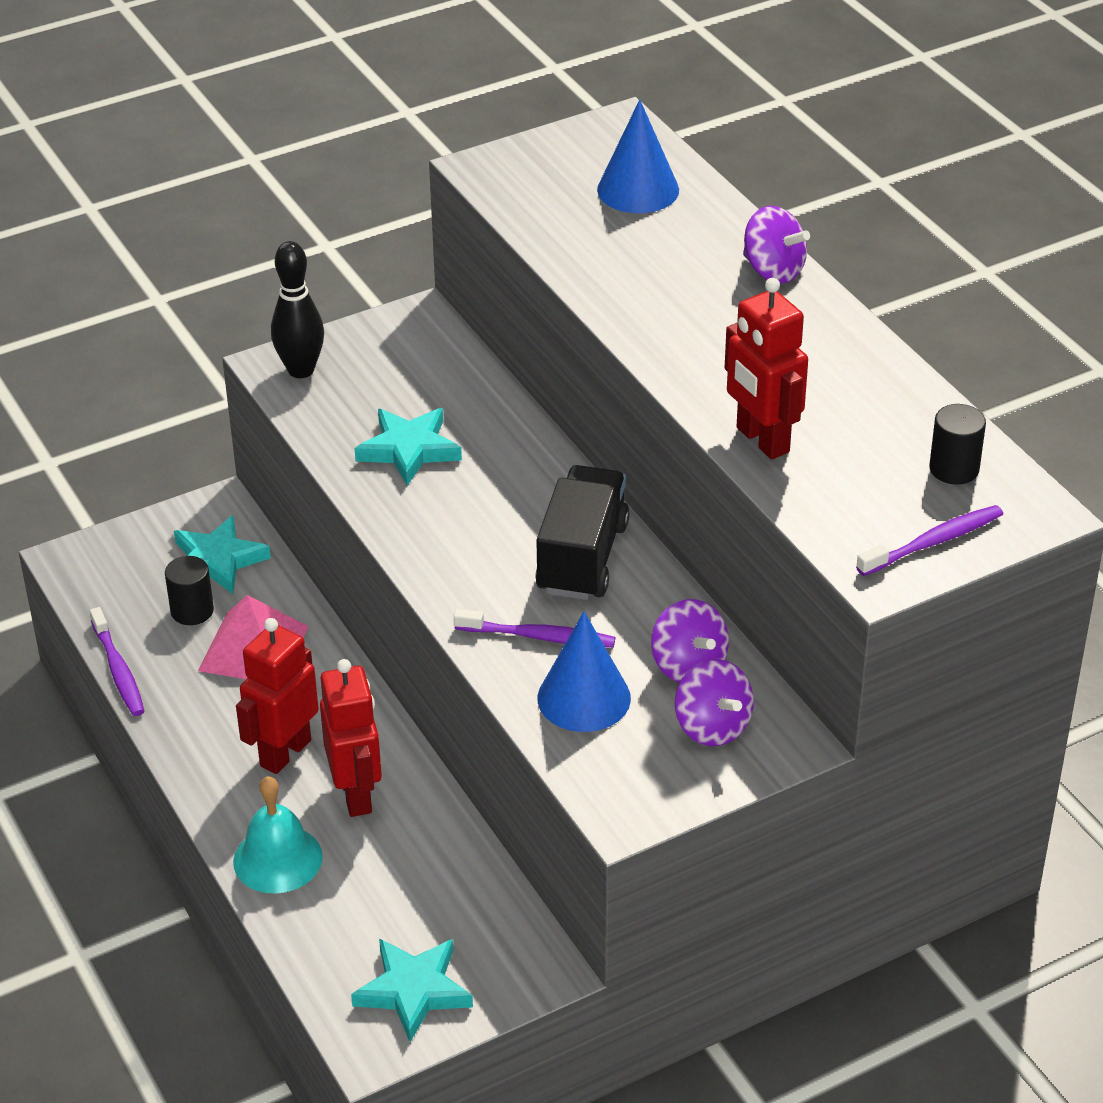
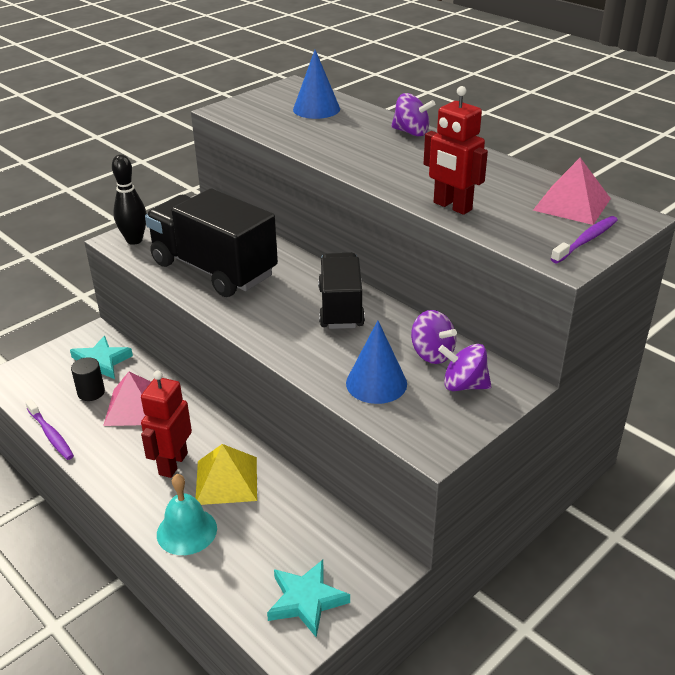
camera: 15 degrees left, 5 degrees down
(356, 794) = (226, 480): red robot -> yellow pyramid
(409, 450) = (213, 269): turquoise star -> black truck
(538, 636) = (332, 354): purple toothbrush -> none
(712, 726) = (464, 385): purple spinning top -> purple spinning top turned 150 degrees clockwise
(954, 469) = (572, 204): black cylinder -> pink pyramid

